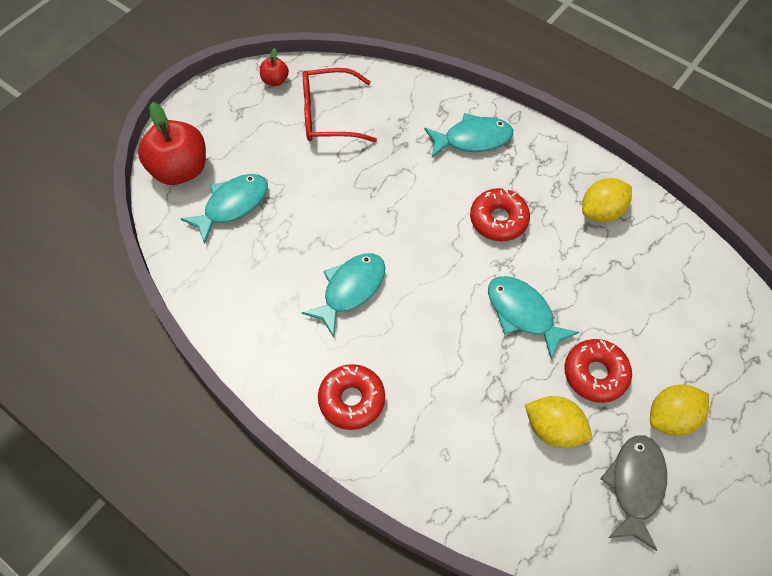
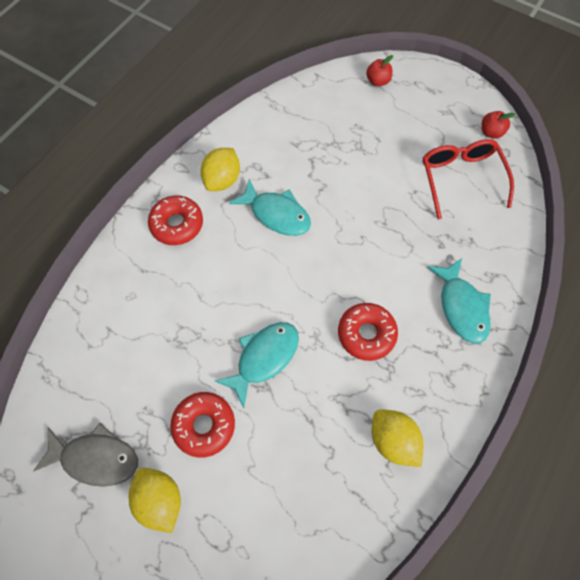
camera: 85 degrees right, 5 degrees up
(180, 170) = (377, 81): red apple -> red apple, size x0.48
(232, 205) = (348, 121): turquoise fish -> none
(553, 429) = (150, 385): yellow lemon -> yellow lemon (222, 180)

